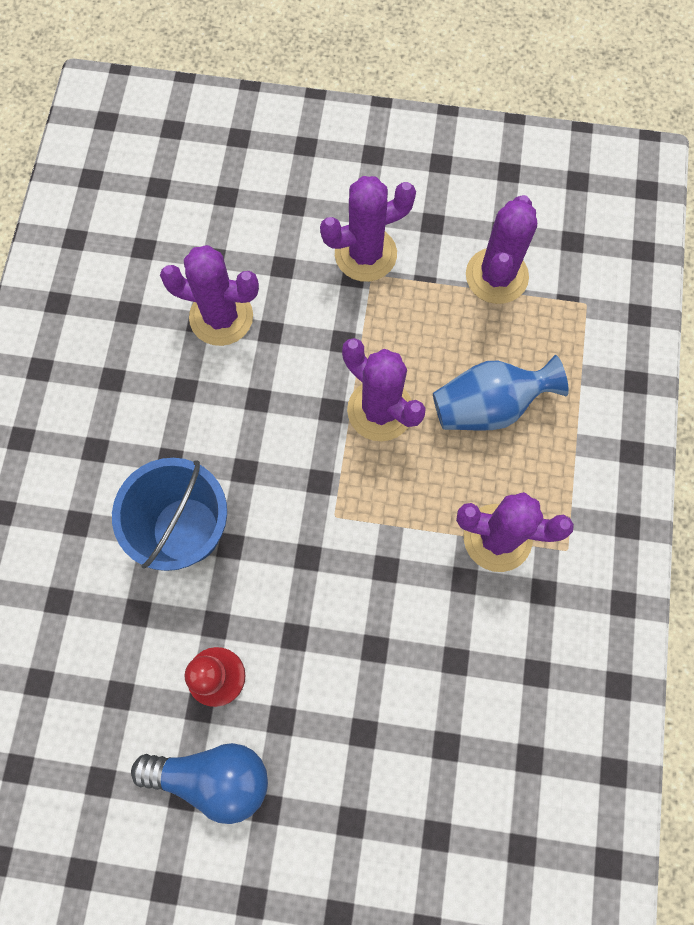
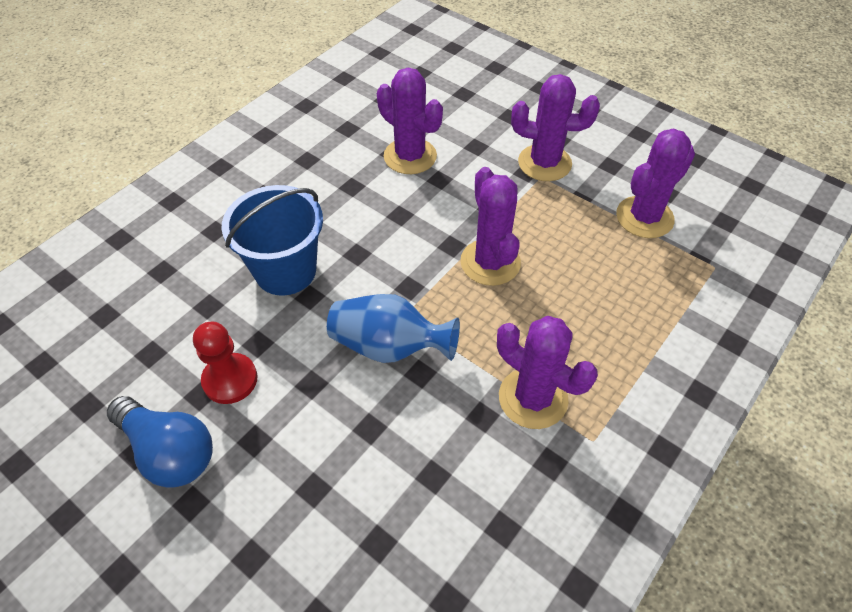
camera: 30 degrees right, 20 degrees down
(488, 406) = (584, 299): blue vase -> blue vase (389, 346)

